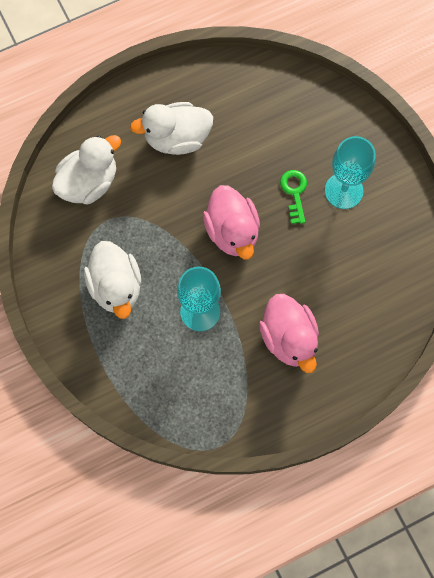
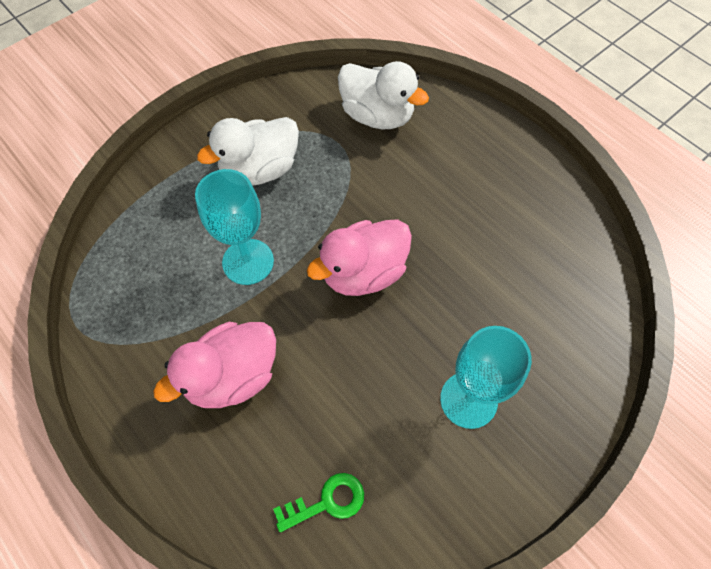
camera: 75 degrees right, 10 degrees down
(177, 138) = (464, 185): white duck -> none
(294, 193) = (442, 334): green key -> green key (327, 502)

